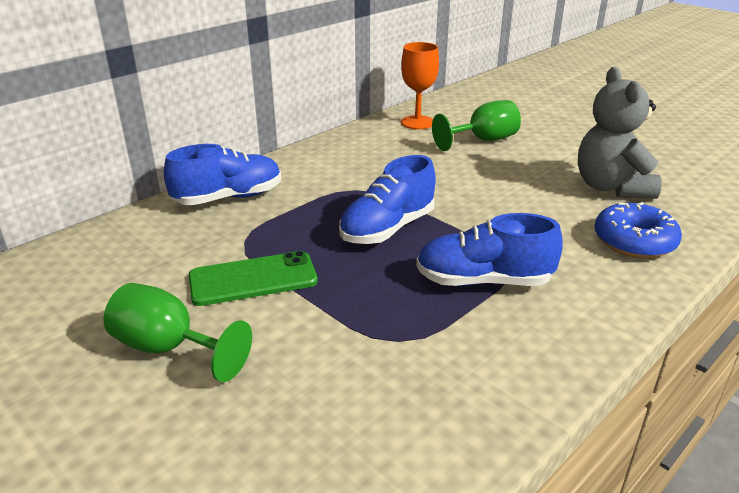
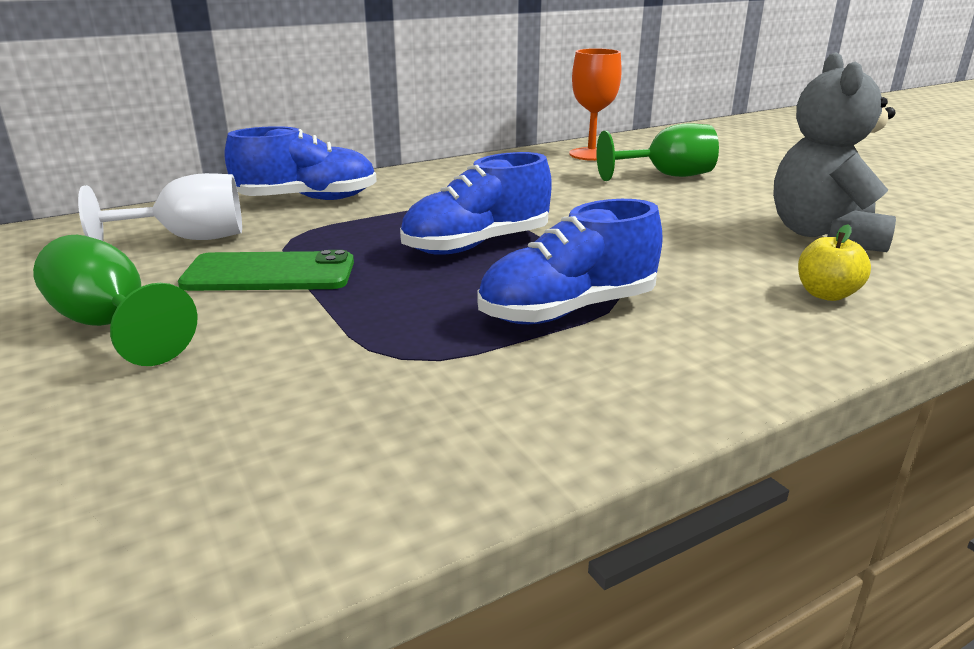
camera: 15 degrees right, 5 degrees down
(162, 253) = (189, 239): none -> white goblet
(483, 281) = (568, 310): blue shoe -> blue shoe turned 45 degrees counterclockwise
(634, 241) = (826, 294): blue donut -> yellow apple

